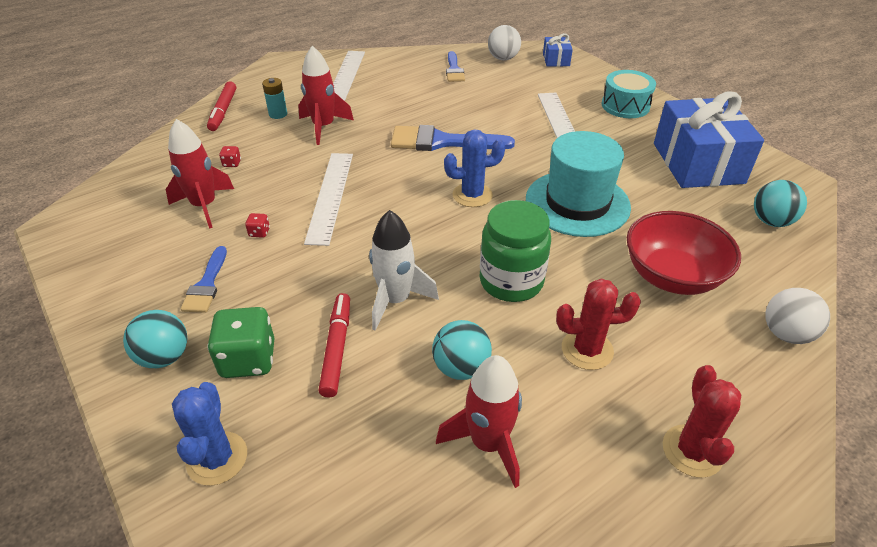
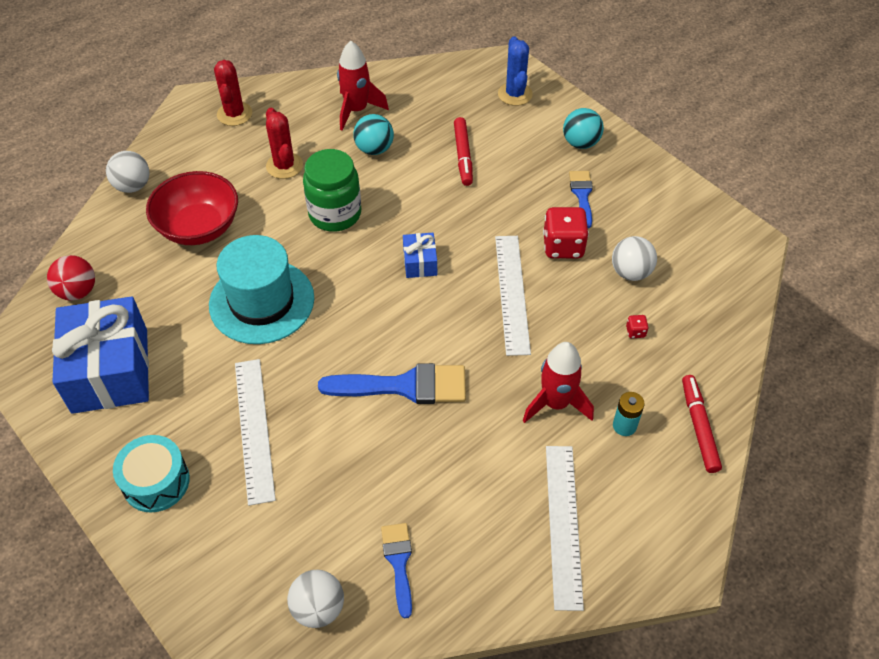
camera: 175 degrees right, 10 degrees up
(204, 206) = (630, 272): red rocket -> white ball
(248, 359) = (522, 145): green dice -> none
(259, 232) = (563, 246): red dice -> red dice, size x2.32
(395, 300) = (427, 192): white rocket -> none
(472, 195) = (368, 304): blue cactus -> none
(556, 60) = (229, 611): blue gift -> blue gift (420, 262)
(587, 350) = (284, 166): red cactus -> red cactus turned 75 degrees clockwise
(771, 221) = (78, 291): turquoise ball -> red ball

